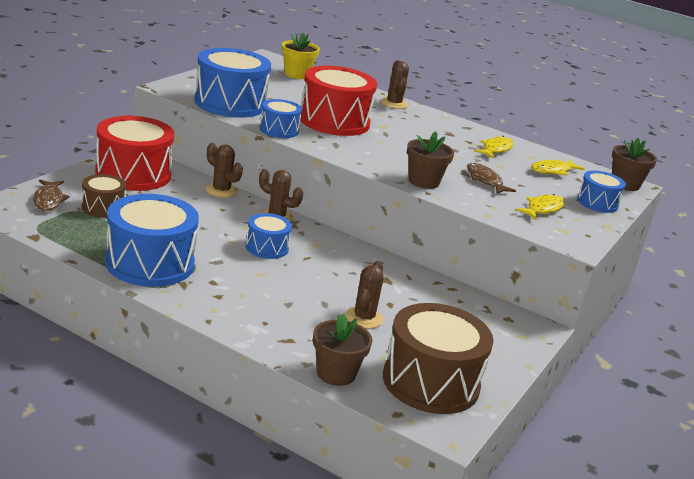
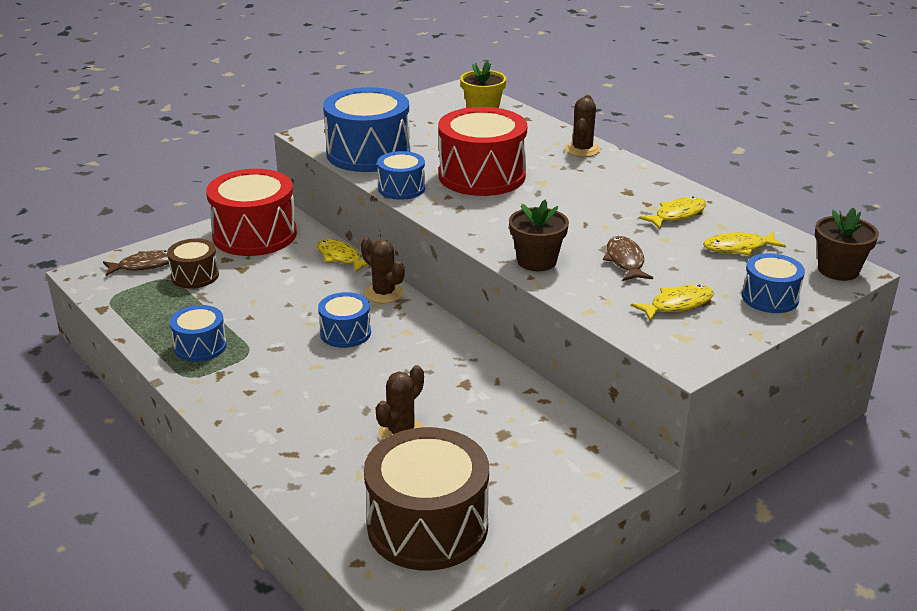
camera: 25 degrees right, 5 degrees up
(49, 200) = (144, 265): brown fish -> brown fish turned 120 degrees counterclockwise
(150, 263) = (200, 346): blue drum -> blue drum, size x0.53
(221, 190) = (340, 257): brown cactus -> yellow fish
(336, 373) = (318, 502): brown flower pot -> none

